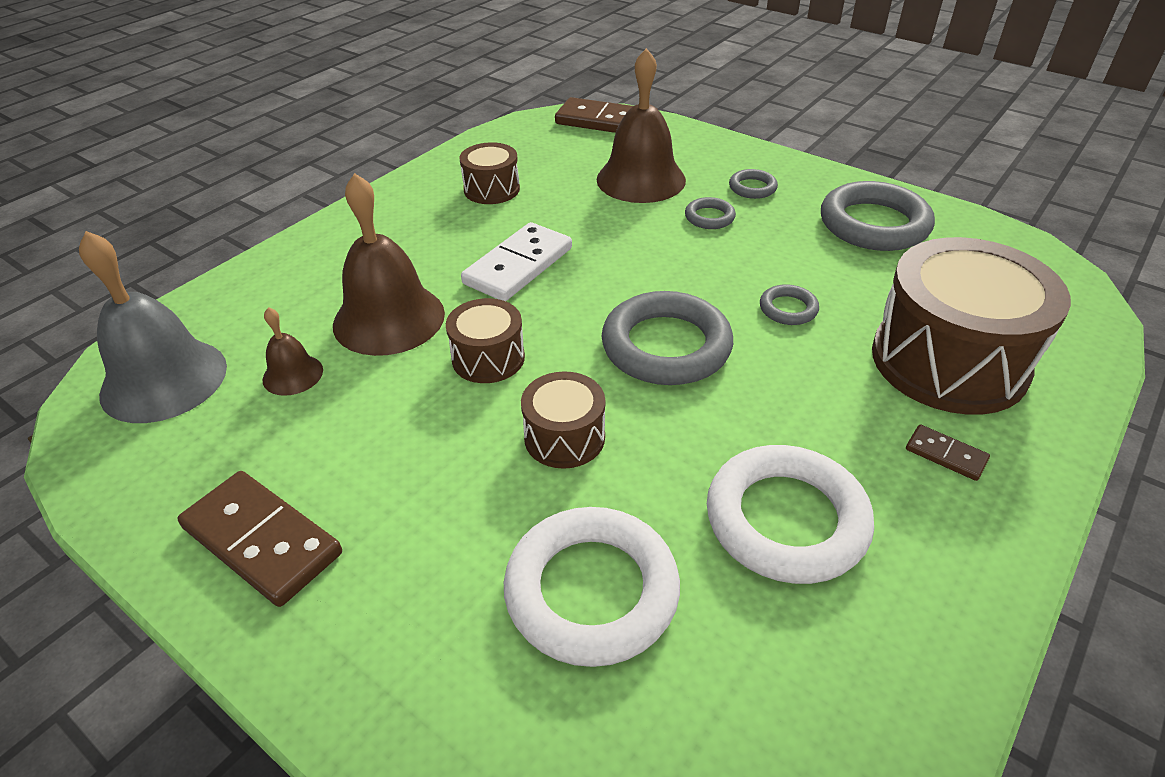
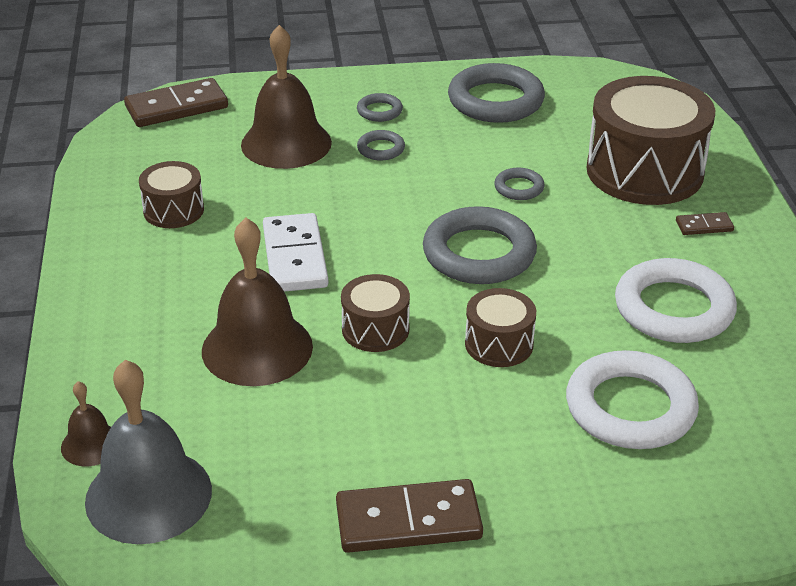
camera: 45 degrees left, 5 degrees down
(293, 374) = (249, 426): brown bell -> brown bell (91, 444)

